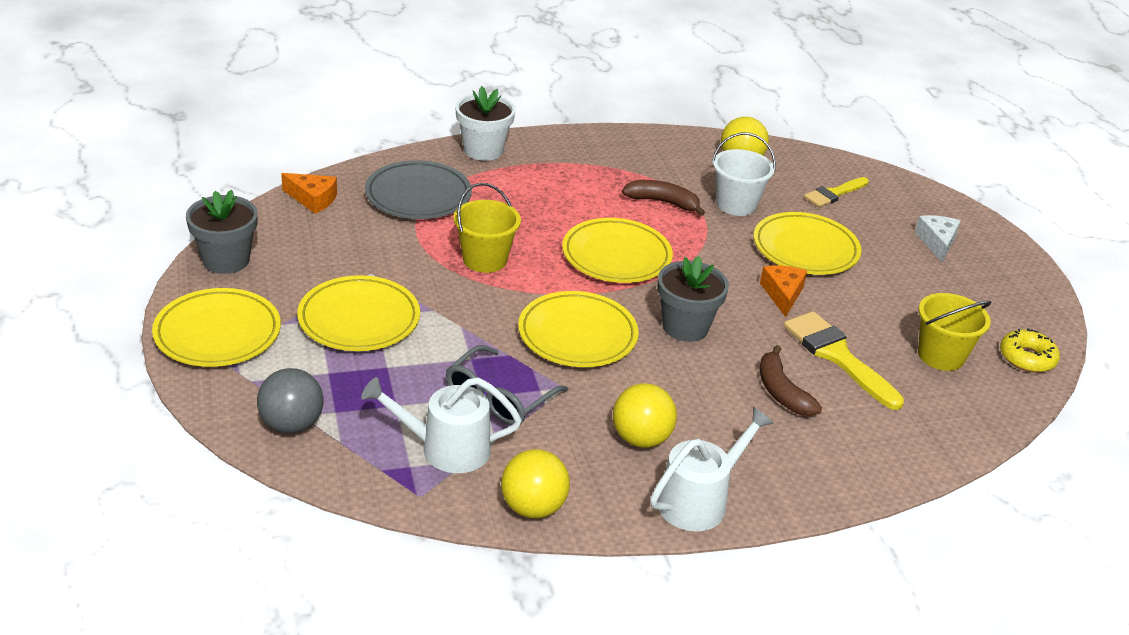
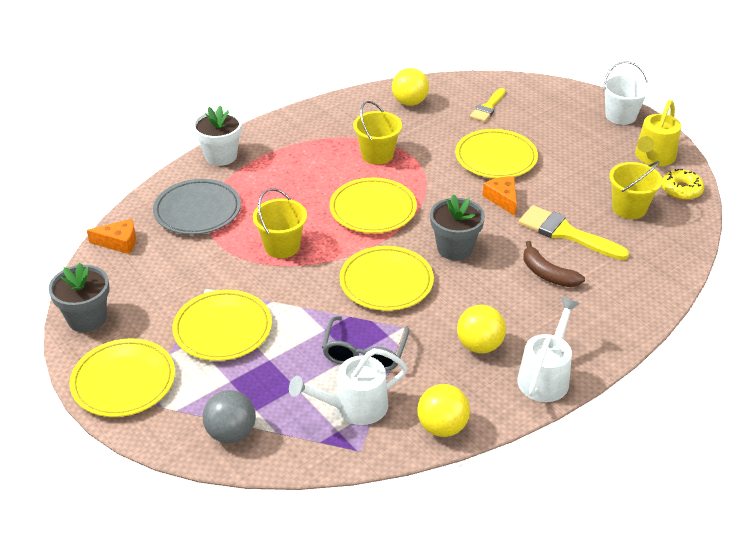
camera: 20 degrees left, 5 degrees up
(662, 202) = (377, 155): brown banana -> yellow bucket
(736, 204) = (428, 139): white bucket -> white bucket (620, 116)
(937, 242) = (576, 122): white cheese -> none
(1014, 310) = (653, 157): none -> yellow watering can

